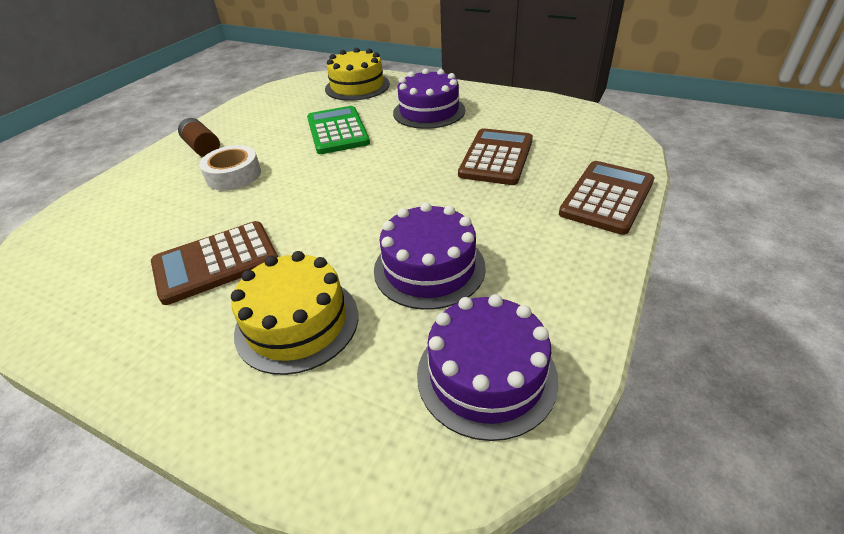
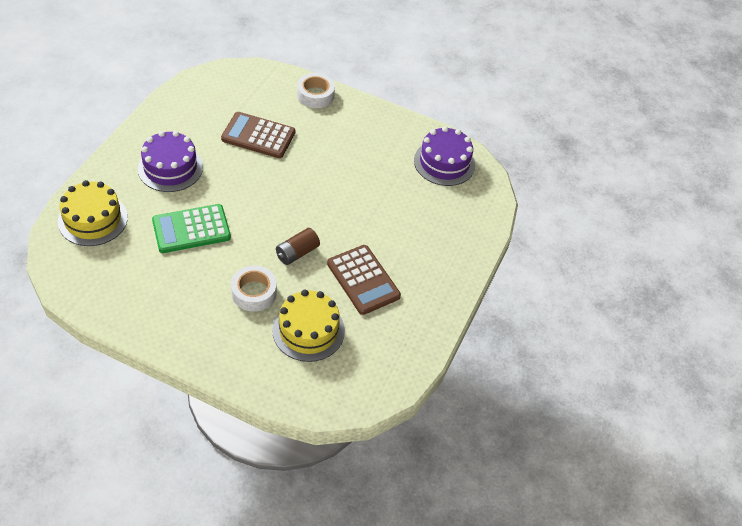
camera: 100 degrees left, 10 degrees up
(203, 148) = (199, 327): brown battery -> brown battery (297, 253)
(297, 323) = (414, 232): yellow cake -> yellow cake (308, 330)
(429, 268) = (374, 178): purple cake -> none
(607, 197) = (315, 95): brown calculator -> white tape

